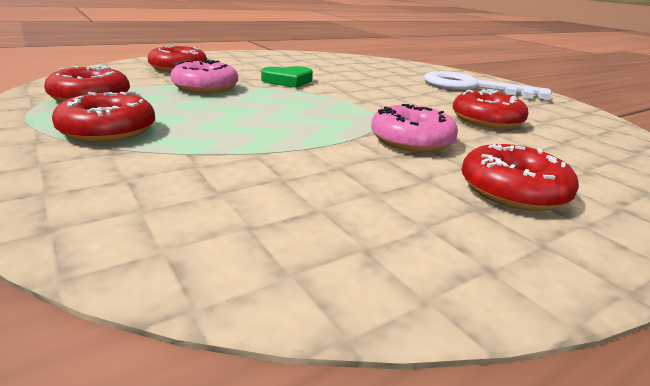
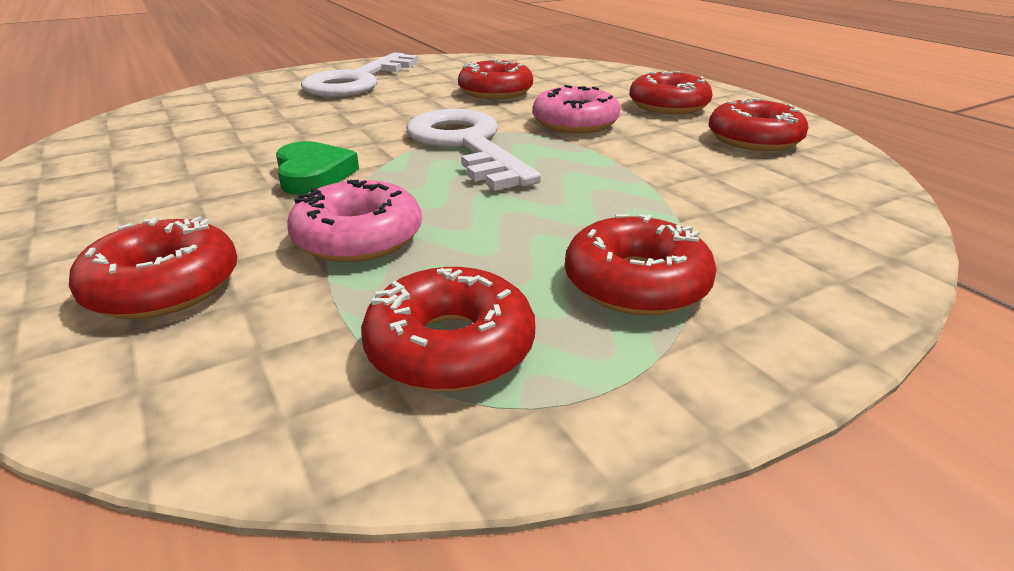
camera: 85 degrees left, 5 degrees up
(341, 107) = (466, 145): none -> white key
(399, 224) = (754, 139): none -> red donut

